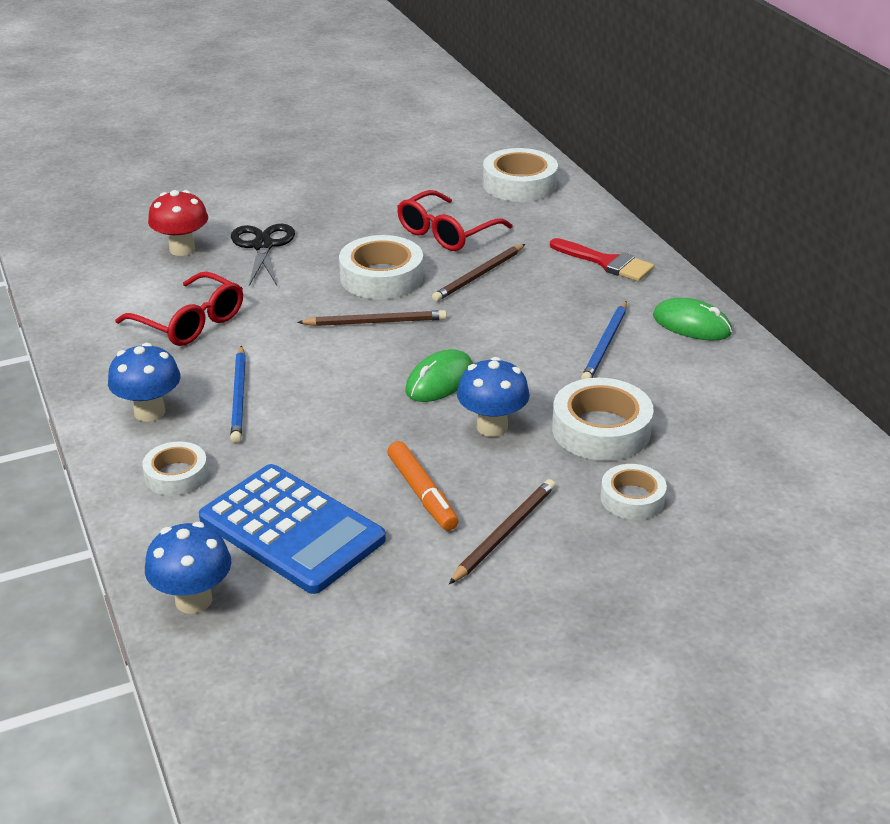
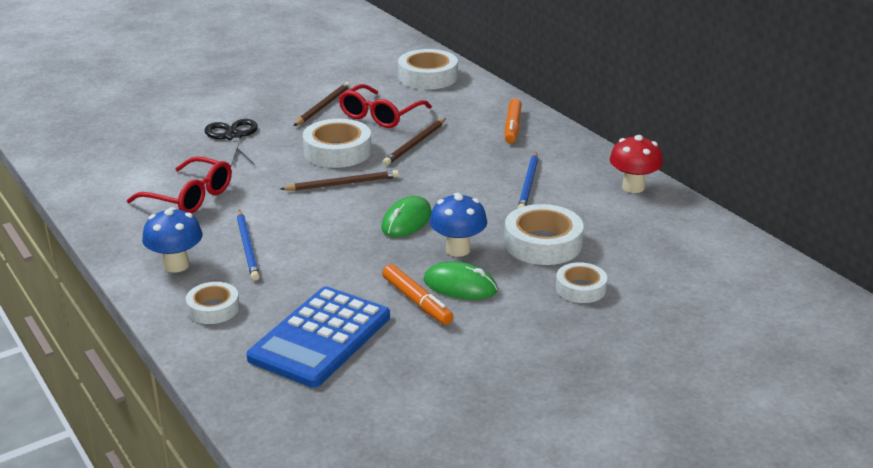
camera: 10 degrees left, 5 degrees down
(182, 249) = (166, 144): red mushroom -> red mushroom (633, 187)
(193, 600) = (256, 396): blue mushroom -> none
(291, 529) = (320, 337): blue calculator -> blue calculator turned 90 degrees clockwise
(504, 533) = (490, 322): brown pencil -> brown pencil (323, 106)
(606, 262) = (512, 127): red brush -> orange marker
(691, 324) = (590, 164): green mouse -> green mouse (460, 286)

